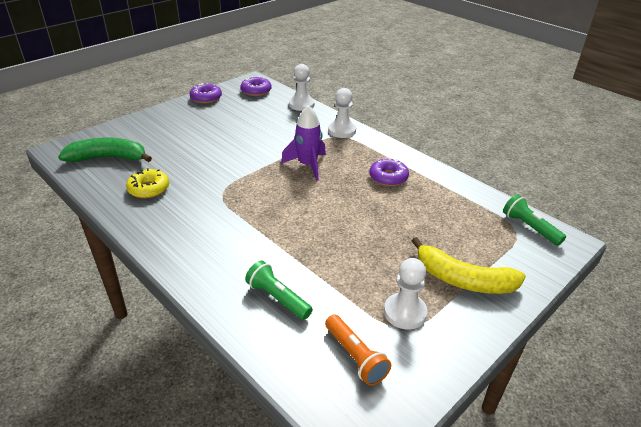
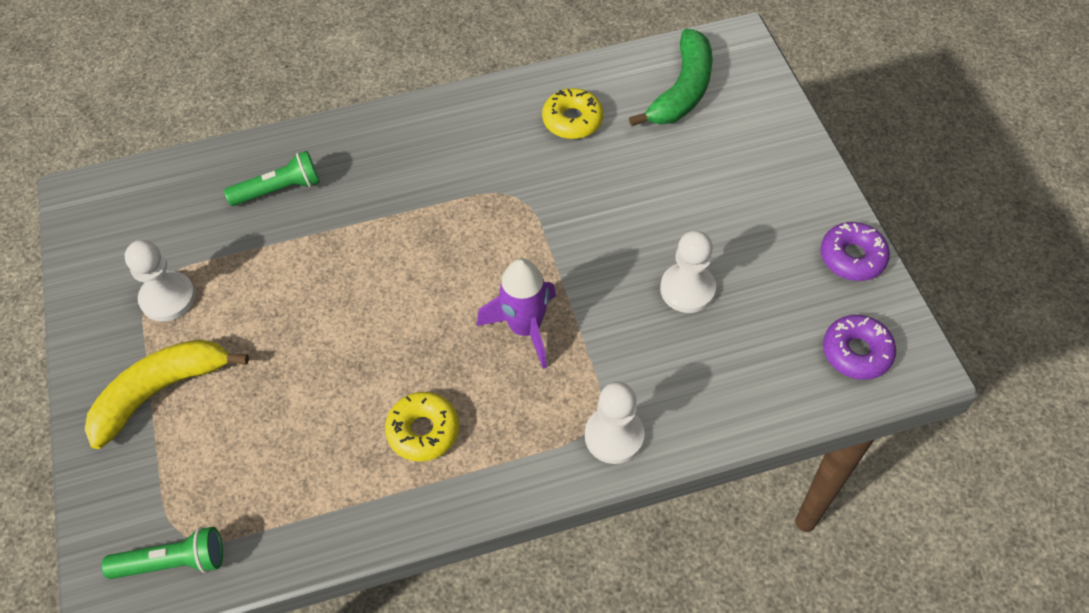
camera: 120 degrees right, 20 degrees up
(301, 104) = (757, 412): white pawn -> white pawn (687, 289)
(355, 357) = (155, 224): orange flashlight -> none
(388, 177) = (423, 431): purple donut -> yellow donut

